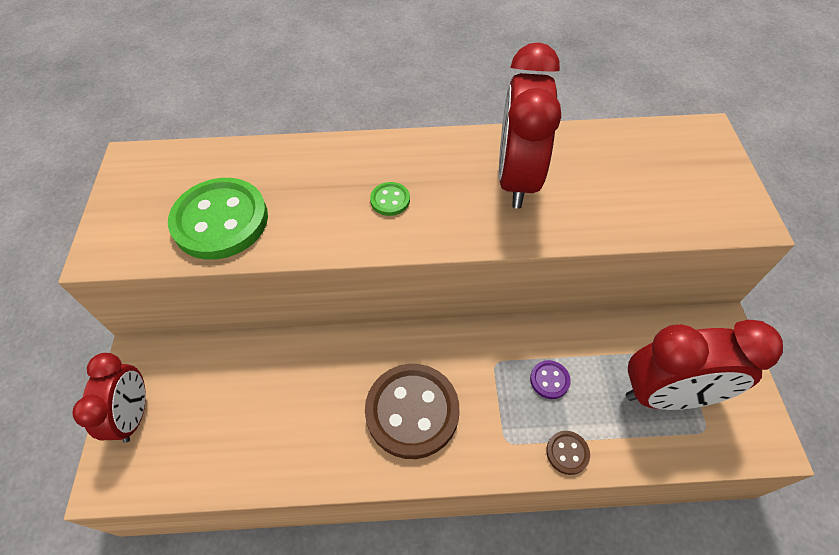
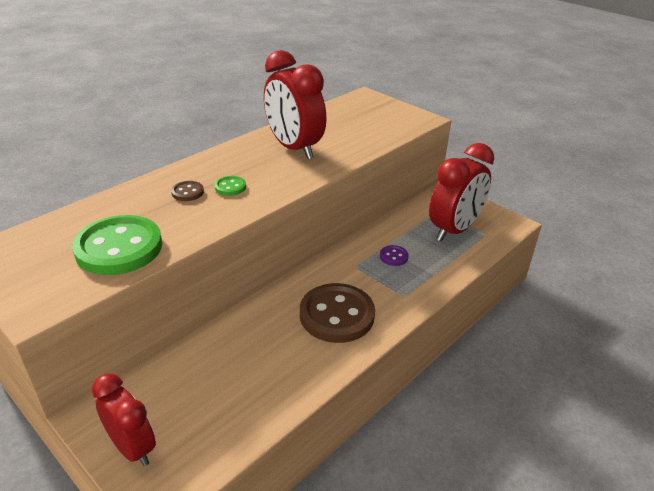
camera: 45 degrees left, 20 degrees down
(567, 453) = (438, 280): brown button -> brown button (187, 192)

